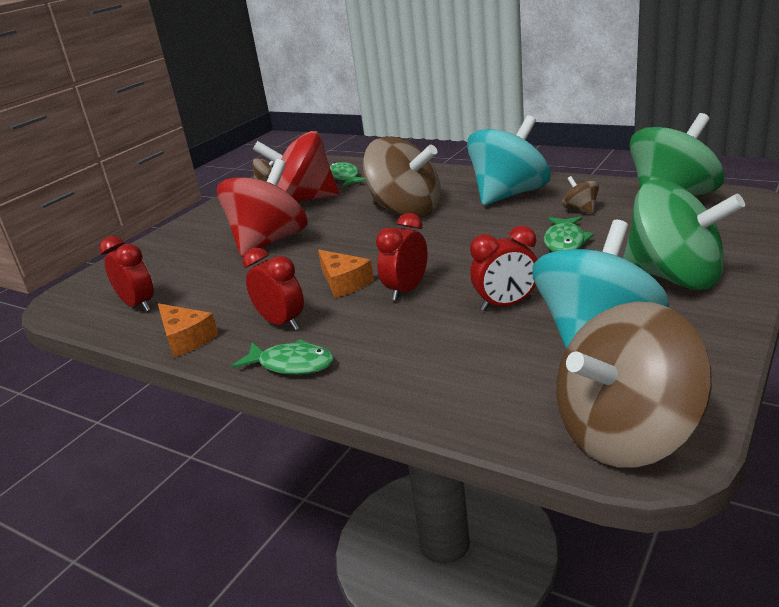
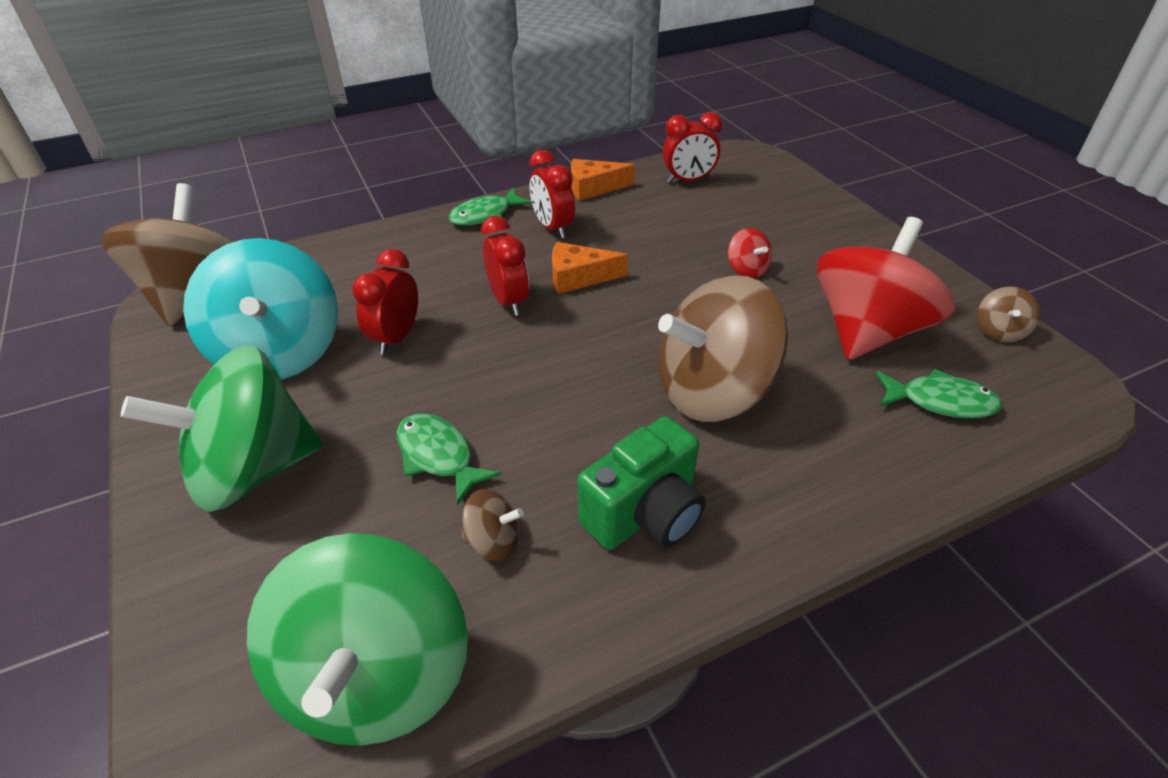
camera: 120 degrees right, 15 degrees up
(269, 242) = (746, 270): red spinning top -> red spinning top, size x0.41
(281, 323) = (552, 228): red clock -> red clock turned 75 degrees clockwise
(509, 195) = (644, 513): turquoise spinning top -> green camera

